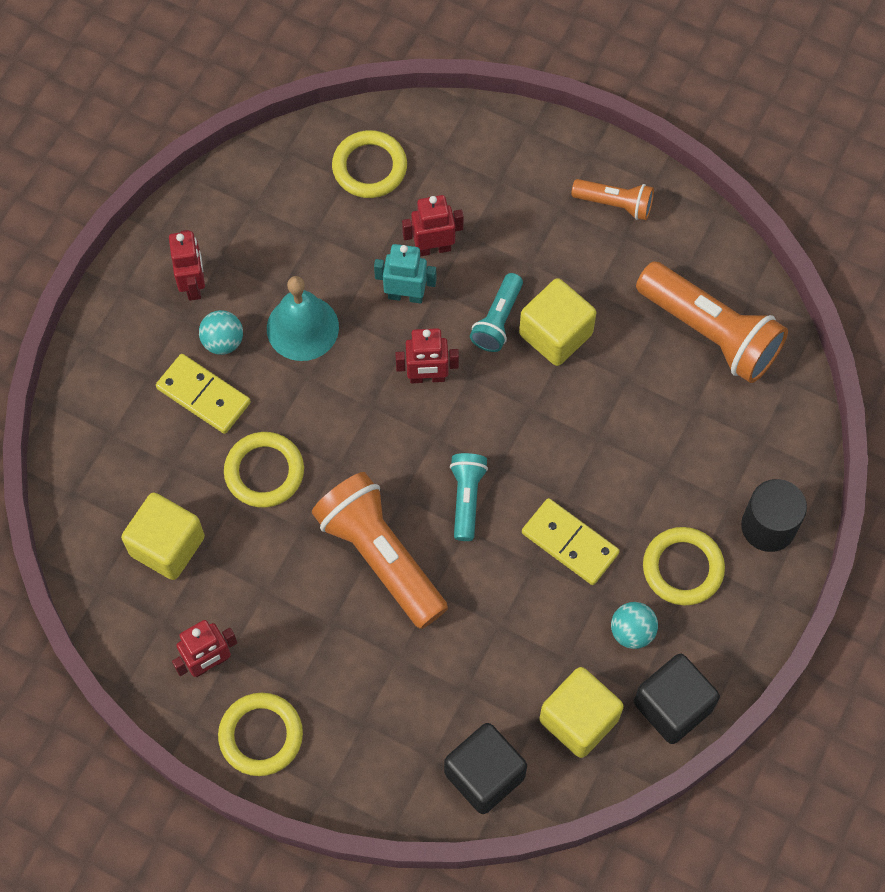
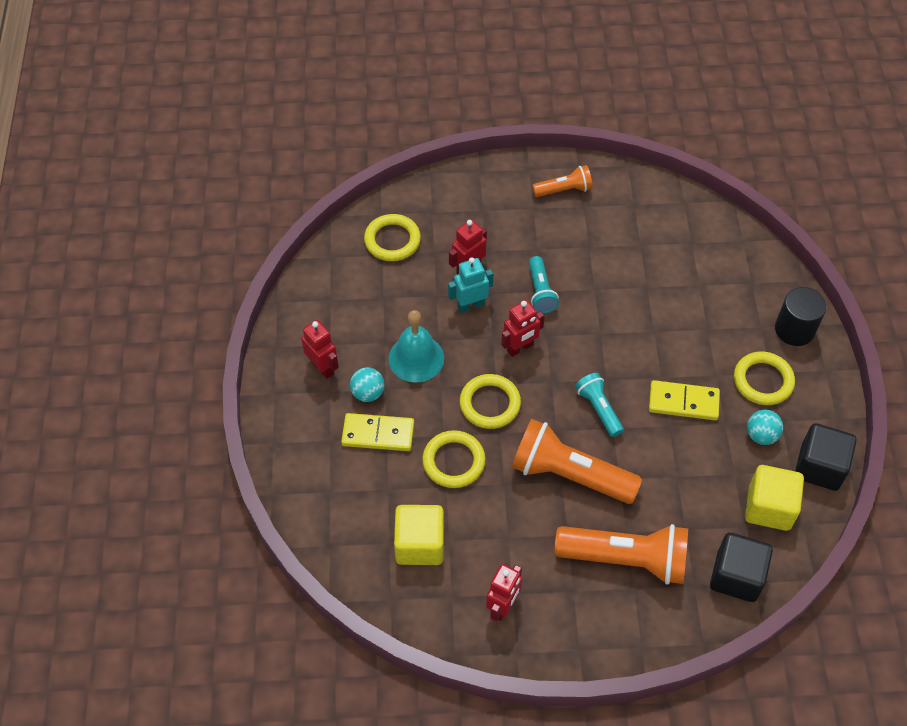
camera: 30 degrees left, 10 degrees down
(261, 735) = (572, 635): yellow ring -> yellow ring (490, 404)
(555, 334) = (583, 282): yellow cube -> none
(710, 332) = (676, 235): orange flashlight -> orange flashlight (625, 559)

